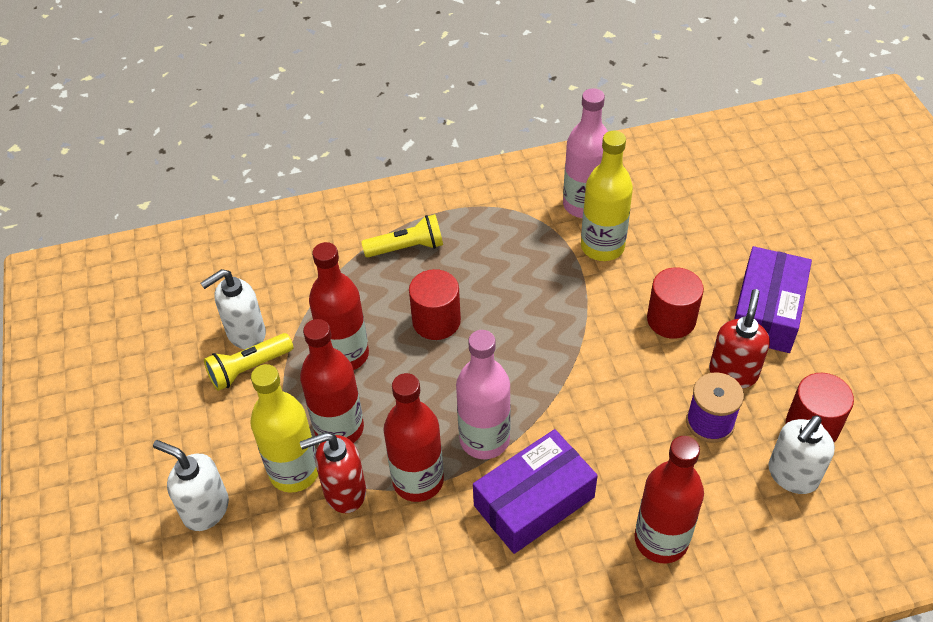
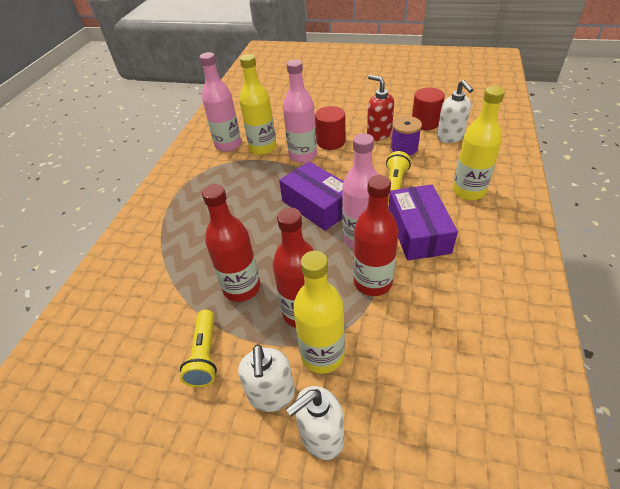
camera: 60 degrees left, 5 degrees down
(245, 334) = (169, 346): white soap dispenser -> white soap dispenser (272, 395)
(344, 492) = (359, 328): red soap dispenser -> none
(407, 248) = (183, 226): yellow flashlight -> yellow flashlight (395, 184)
(436, 321) = (254, 231): red cylinder -> none
(615, 301) = (303, 156): none -> pink bottle
(661, 540) = (468, 191): red bottle -> yellow bottle
(767, 311) = (350, 113): purple box -> purple box (317, 205)

